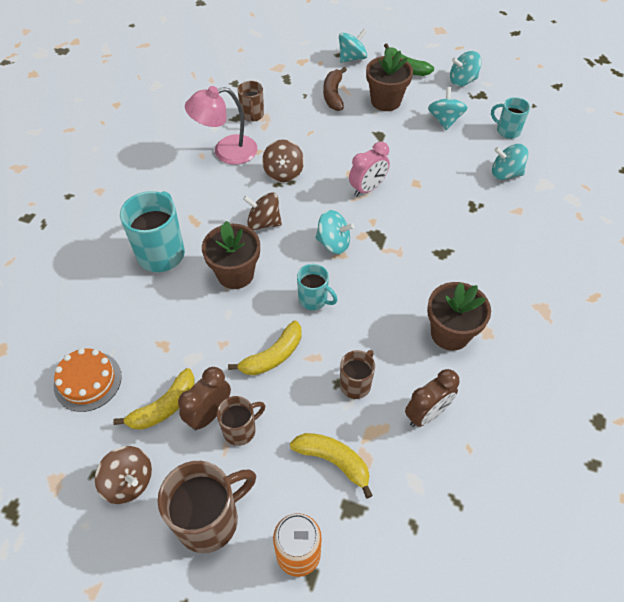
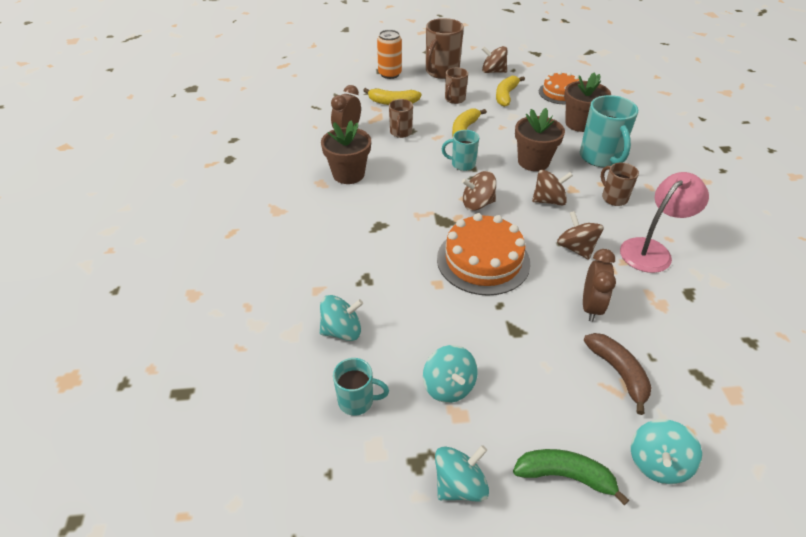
camera: 155 degrees right, 10 degrees down
(209, 414) = (478, 100): brown clock -> brown clock (590, 307)
(252, 115) = (676, 302): brown mug -> brown mug (613, 198)
(333, 243) = (477, 204): turquoise spinning top -> brown spinning top
(367, 188) = (483, 260): pink clock -> orange cake
(385, 101) = (544, 389): brown flower pot -> brown flower pot (579, 124)

